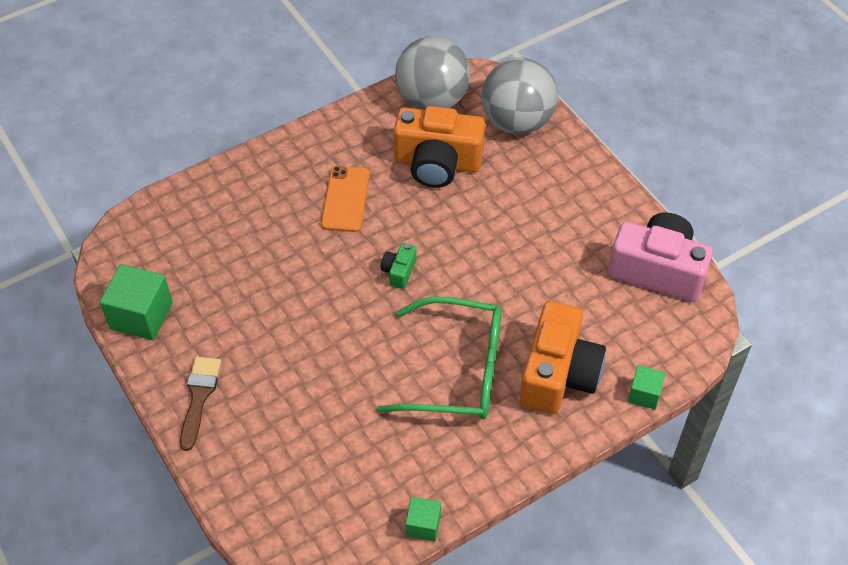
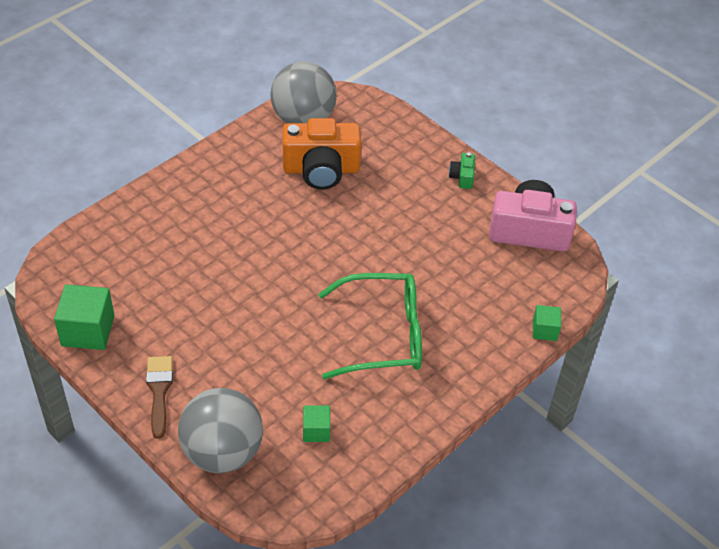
camera: 15 degrees left, 5 degrees down
(345, 199) = (248, 209): orange phone -> none
(399, 271) = (311, 261): green camera -> green camera (462, 177)
(423, 525) = (387, 465): green cube -> green cube (316, 431)
(517, 122) = (380, 128): grey ball -> grey ball (222, 452)
(558, 374) = (469, 325): orange camera -> none

